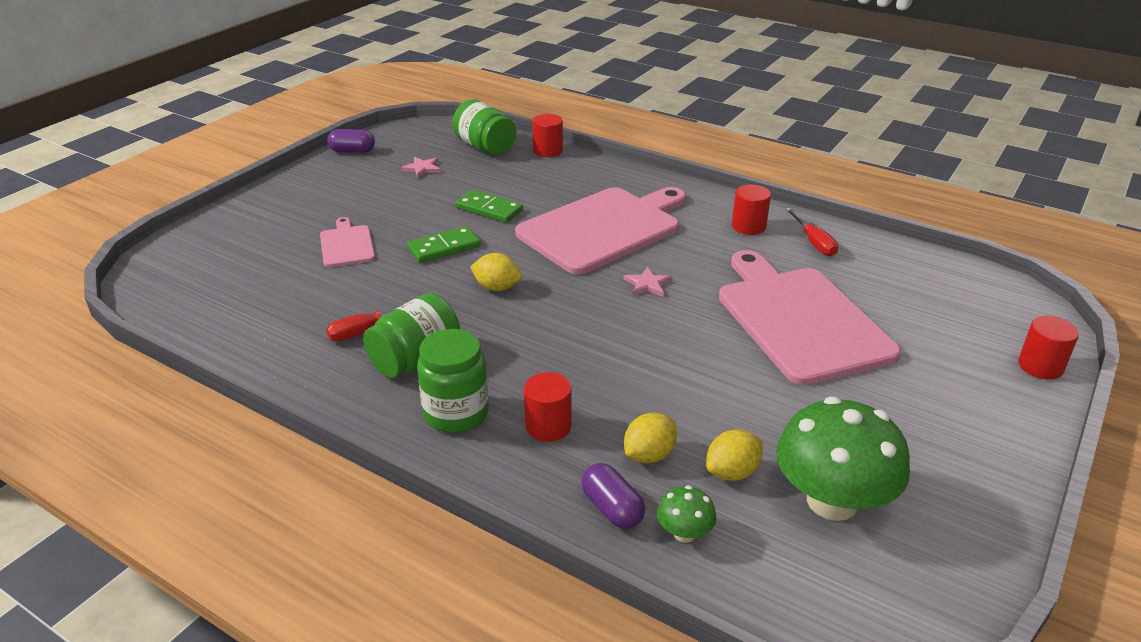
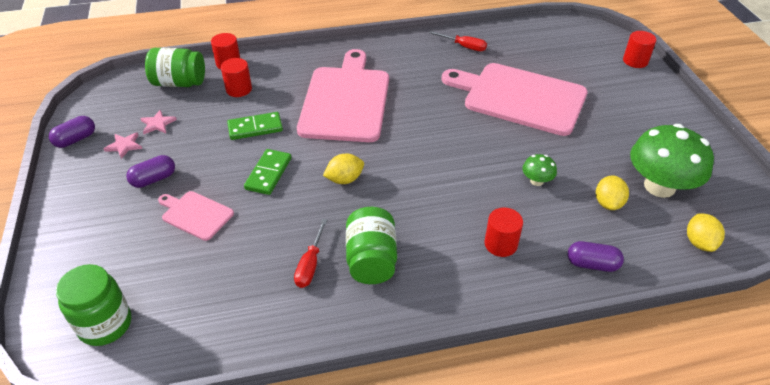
camera: 45 degrees left, 10 degrees up
(358, 205) = (154, 179): none -> purple capsule
(456, 413) = (446, 275): green jar -> green jar (105, 324)
(647, 284) = (422, 123): pink star -> pink star (124, 146)
(649, 455) = (565, 222): yellow lemon -> yellow lemon (699, 242)
(684, 533) = (634, 250): green mushroom -> green mushroom (536, 181)
(748, 226) = (420, 54): red cylinder -> red cylinder (239, 89)

